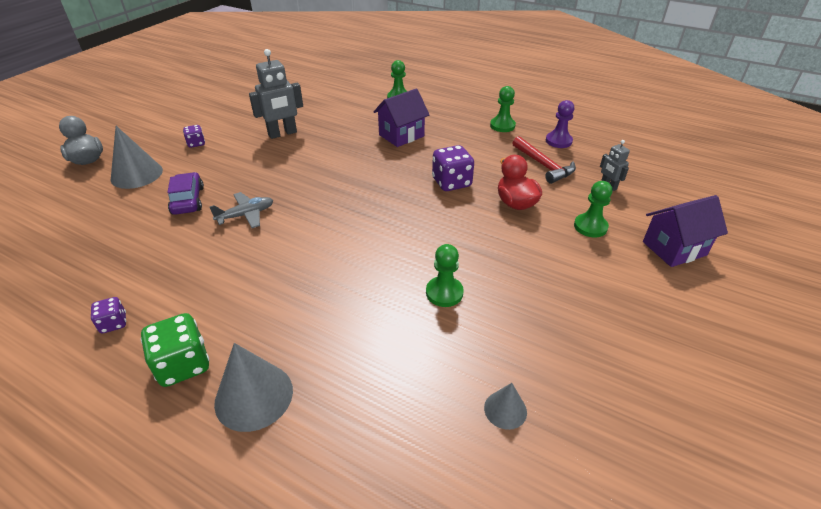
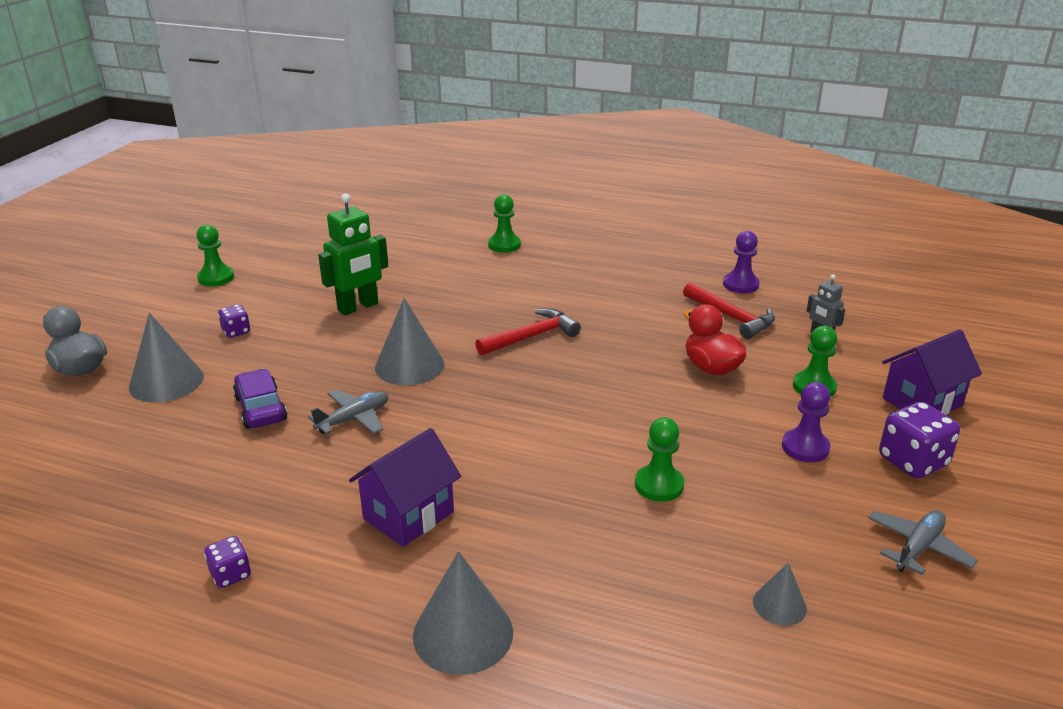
camera: 10 degrees left, 10 degrees down
(183, 365) = (352, 611): green dice -> none
(282, 134) = (358, 307): grey robot -> green robot
(300, 179) = (409, 366): none -> grey cone
(392, 166) = (532, 336): none -> red hammer
(401, 135) = (528, 295): purple house -> purple house (408, 515)
(451, 183) = (619, 350): purple dice -> purple dice (912, 461)
(502, 126) = (660, 271): green pawn -> green pawn (216, 278)
(568, 276) = (805, 447): none -> purple pawn
(636, 375) = (918, 548): none -> grey plane

